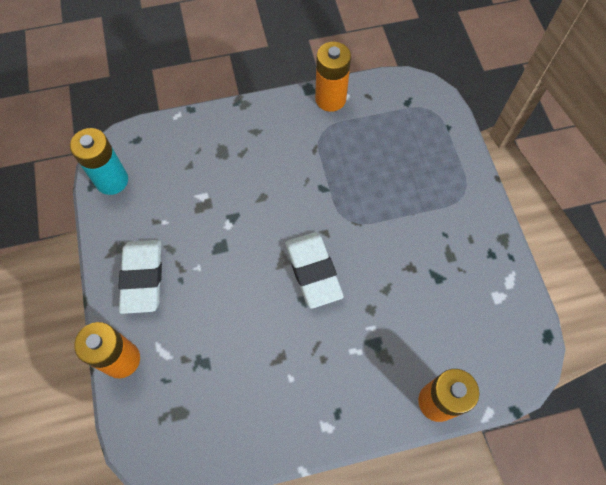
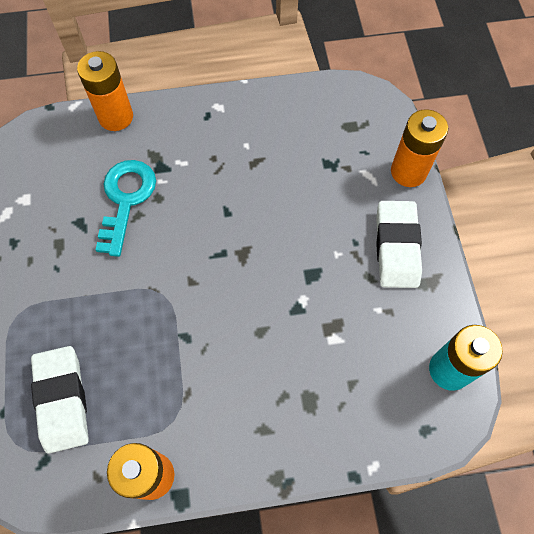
camera: 175 degrees left, 0 degrees up
(313, 271) = (211, 239): white eraser -> white eraser (62, 400)
(401, 304) = (126, 199): none -> turquoise key

